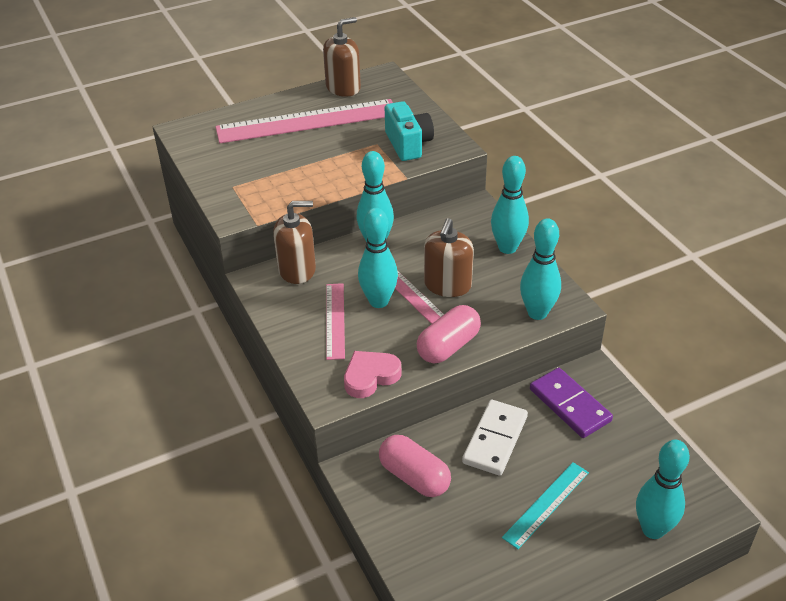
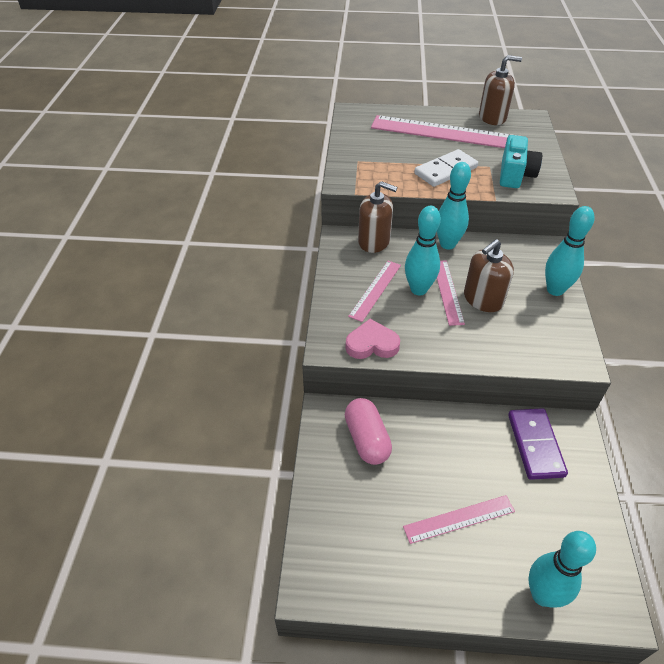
camera: 30 degrees right, 5 degrees up
(448, 346) = (450, 348): pink capsule -> none
(495, 439) = (451, 442): white domino -> white domino (445, 170)
(537, 313) = (546, 354): turquoise bowling pin -> none
(546, 504) = (459, 519): turquoise ruler -> pink ruler

